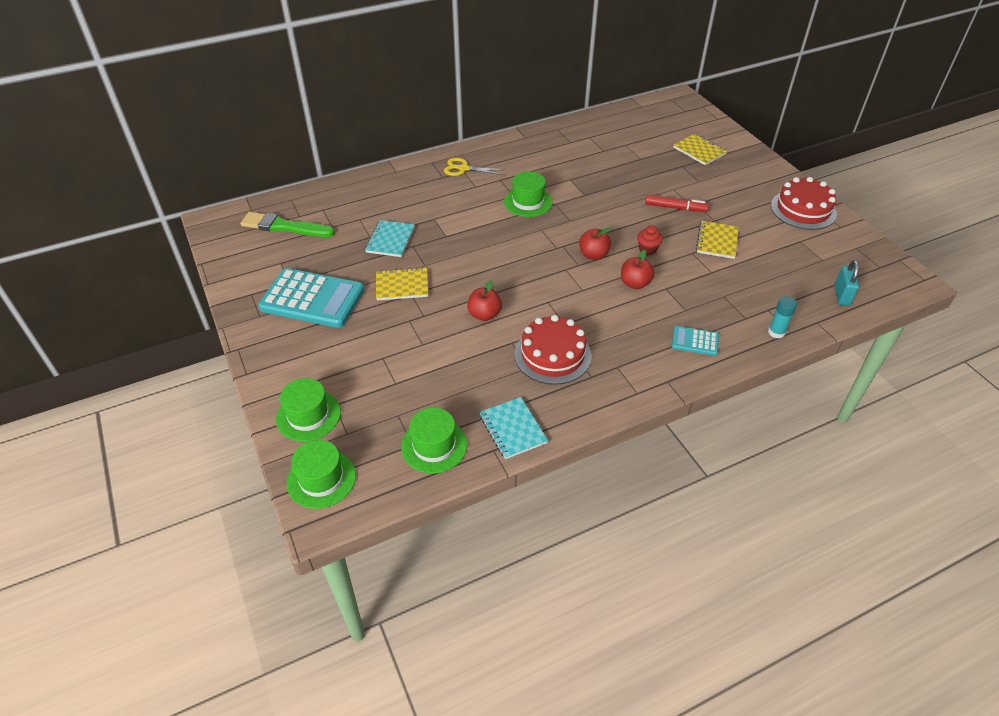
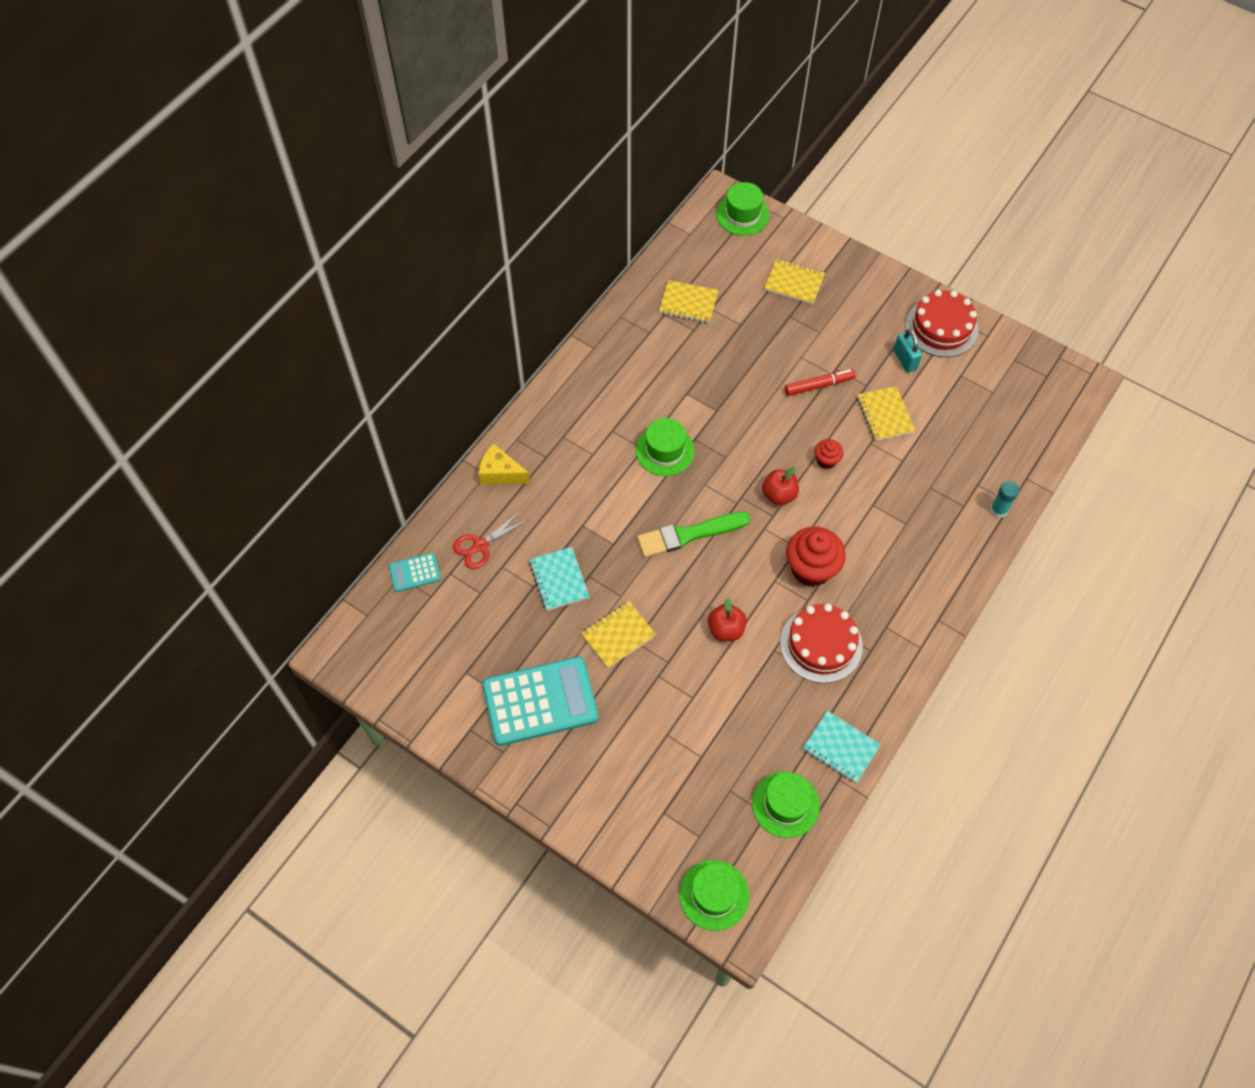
camera: 30 degrees left, 15 degrees up
(284, 227) = (427, 620): green brush -> green brush (689, 535)
(308, 415) = (649, 838): green hat -> green hat (742, 215)
(356, 203) = (480, 546): none -> red scissors
(405, 174) = (500, 473): none -> yellow cheese
(463, 169) = (560, 433): yellow scissors -> none
(583, 306) = (811, 569): none -> red cupcake
(611, 137) = (688, 303): none -> yellow notebook
(635, 283) = (841, 513): red apple -> none
(695, 341) = (935, 559): turquoise calculator -> turquoise calculator (415, 572)
(841, 295) = (1031, 432): turquoise padlock -> turquoise padlock (905, 360)

